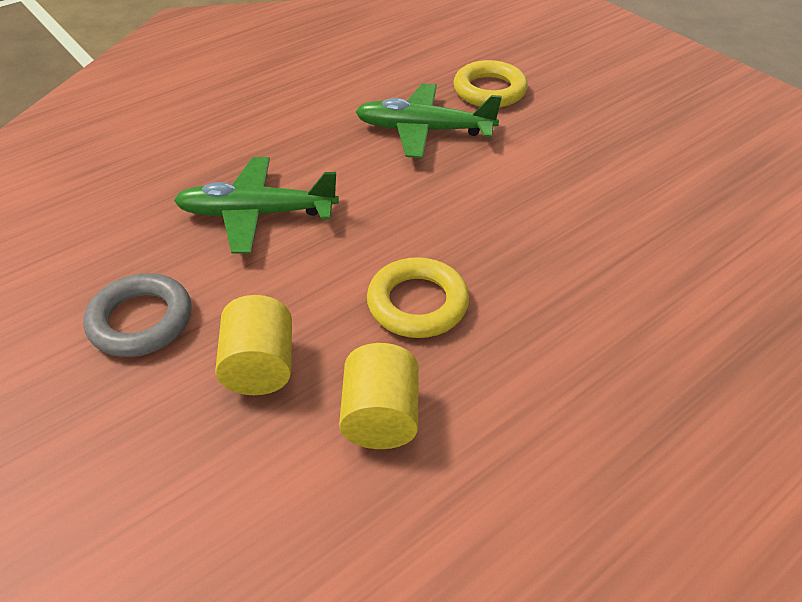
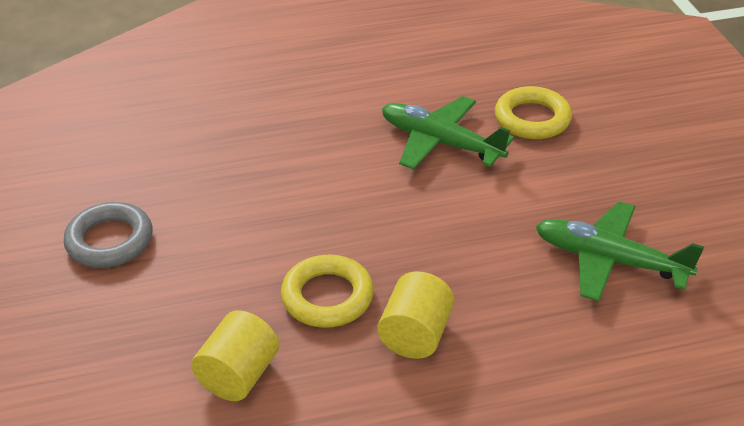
camera: 25 degrees right, 5 degrees down
(257, 214) = (247, 179): green plane -> green plane (610, 261)
(260, 367) = (174, 305): yellow cylinder -> yellow cylinder (415, 335)

